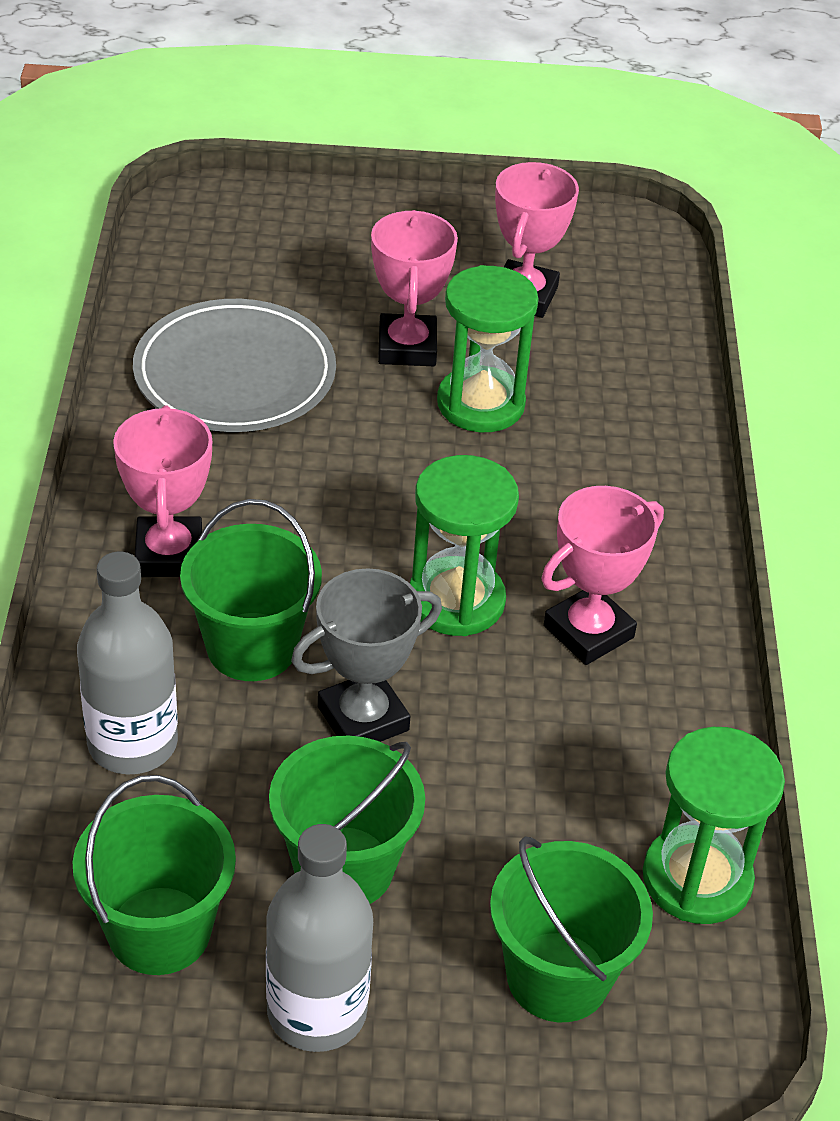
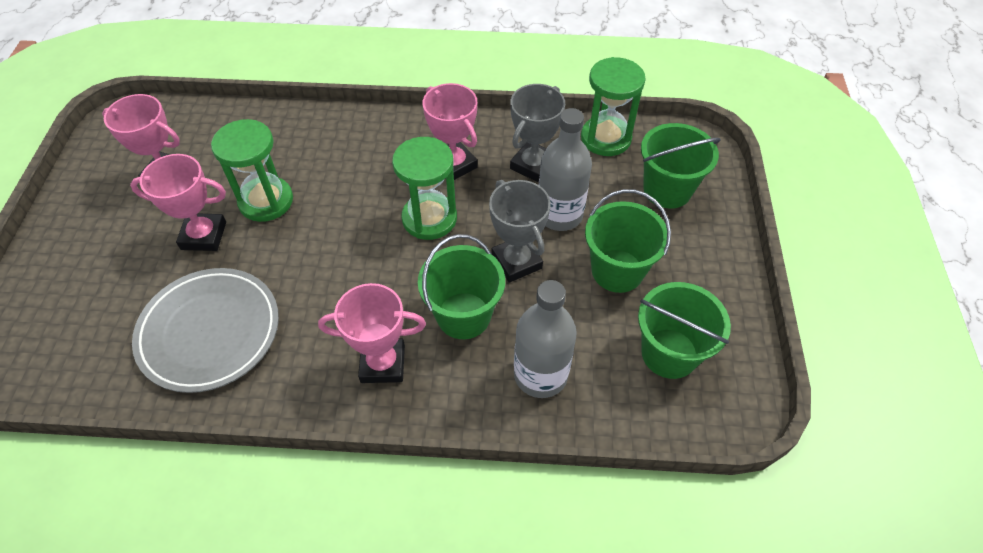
camera: 85 degrees left, 10 degrees up
(317, 1011) = (704, 282): grey bottle -> grey bottle (559, 215)
(602, 750) = (533, 165): none -> grey trophy

